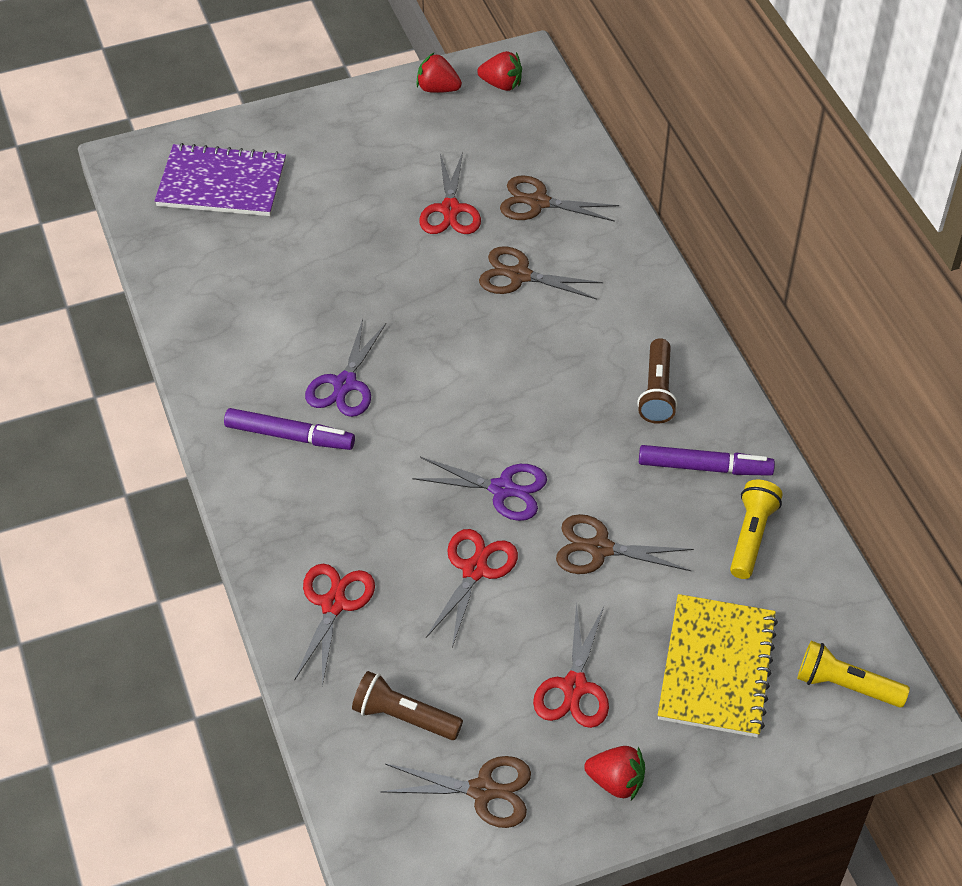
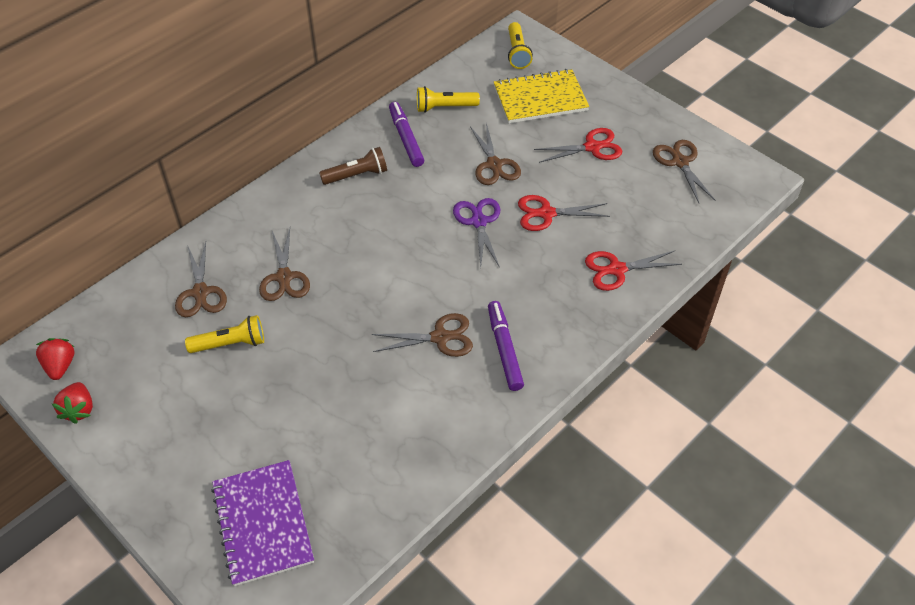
camera: 115 degrees left, 0 degrees up
(345, 384) = (440, 337): purple scissors -> brown scissors
(404, 717) = (664, 209): brown flashlight -> none
(450, 209) = (230, 344): red scissors -> yellow flashlight
(616, 781) = (634, 115): red strawberry -> none

